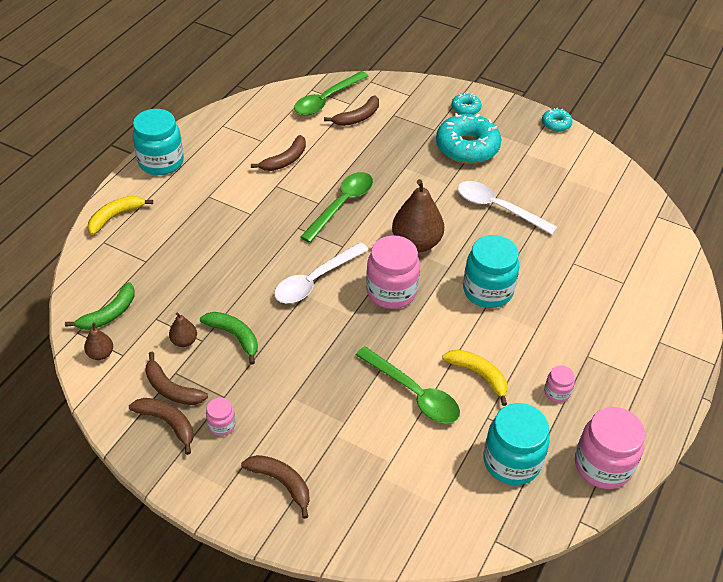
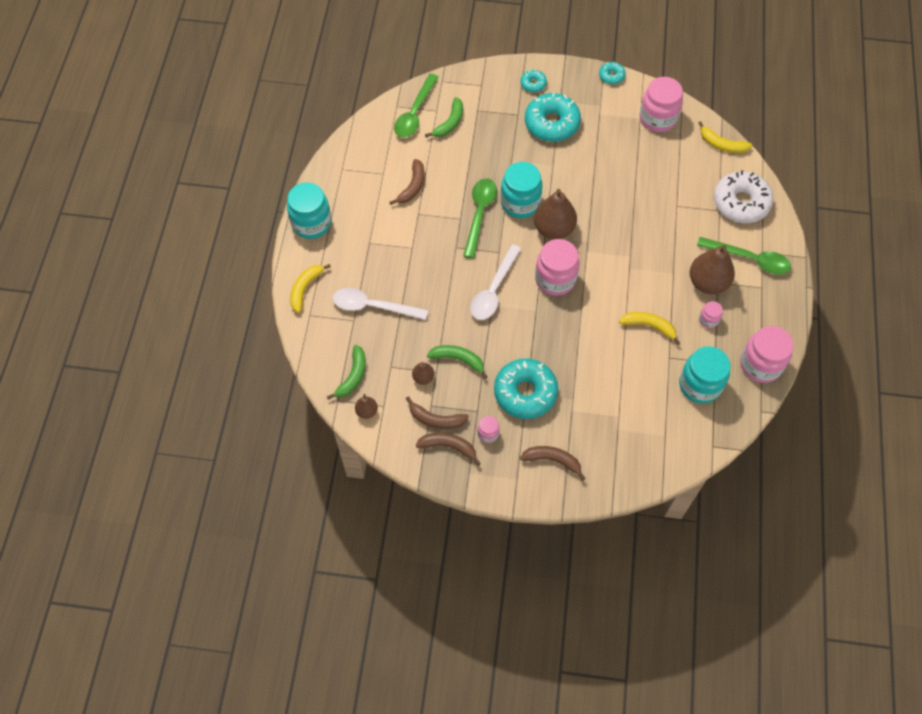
camera: 20 degrees left, 15 degrees up
(291, 396) = (525, 392): none -> turquoise donut
(357, 117) = (450, 123): brown banana -> green banana
(413, 393) = (610, 357): green spoon -> green spoon (749, 259)
(488, 291) = (625, 253): turquoise jar -> turquoise jar (520, 203)
(498, 208) = (601, 175): white spoon -> white spoon (373, 306)
(574, 352) = (707, 282): none -> brown pear
(590, 175) = (657, 118): none -> pink jar
(654, 283) = (740, 203): none -> white donut
(655, 220) = (722, 144): none -> yellow banana

